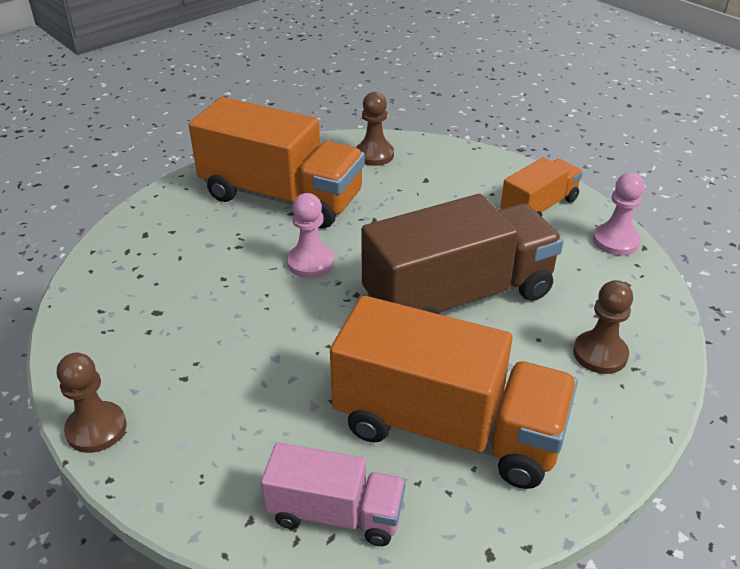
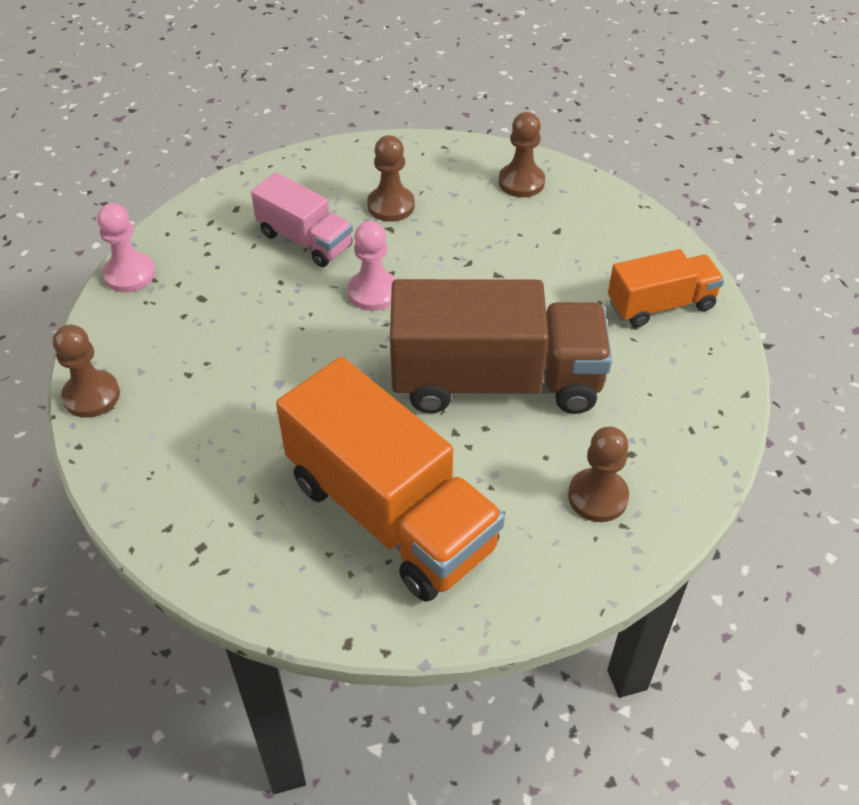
camera: 25 degrees right, 10 degrees up
(281, 197) = (391, 205): orange truck -> brown pawn
(335, 513) = (240, 551): pink truck -> pink truck (305, 240)
(616, 241) = (718, 375): pink pawn -> pink pawn (129, 274)

